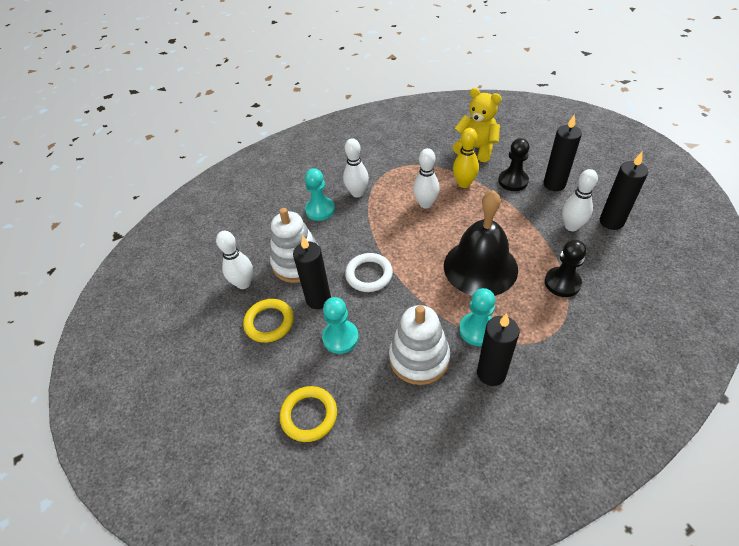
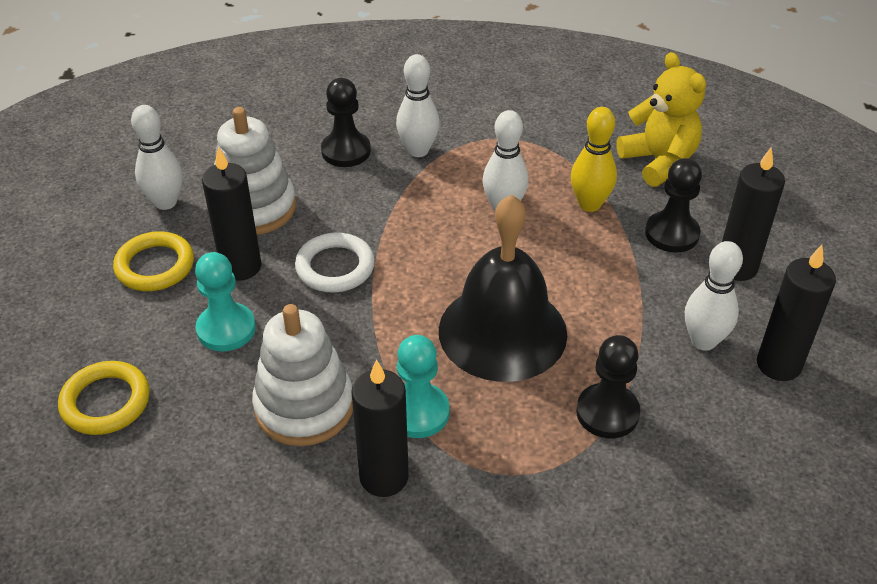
camera: 25 degrees right, 5 degrees down
(320, 210) = (346, 151): turquoise pawn -> black pawn

